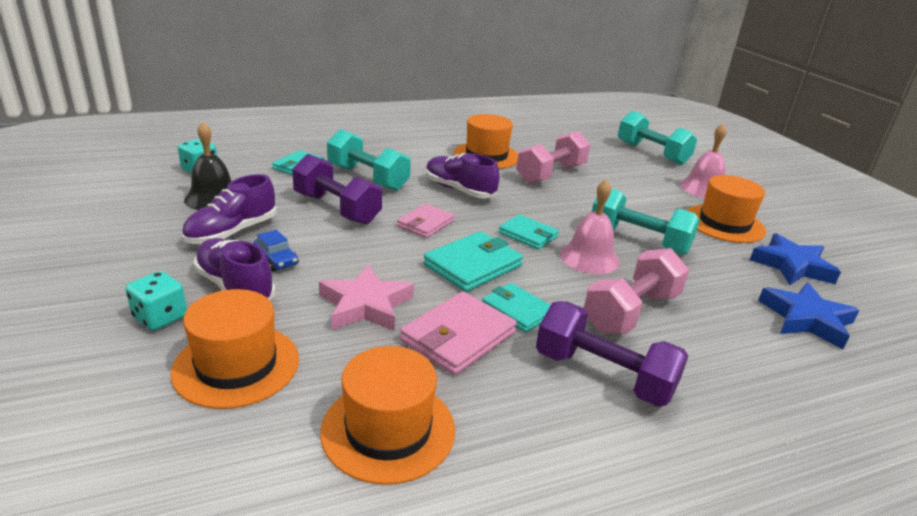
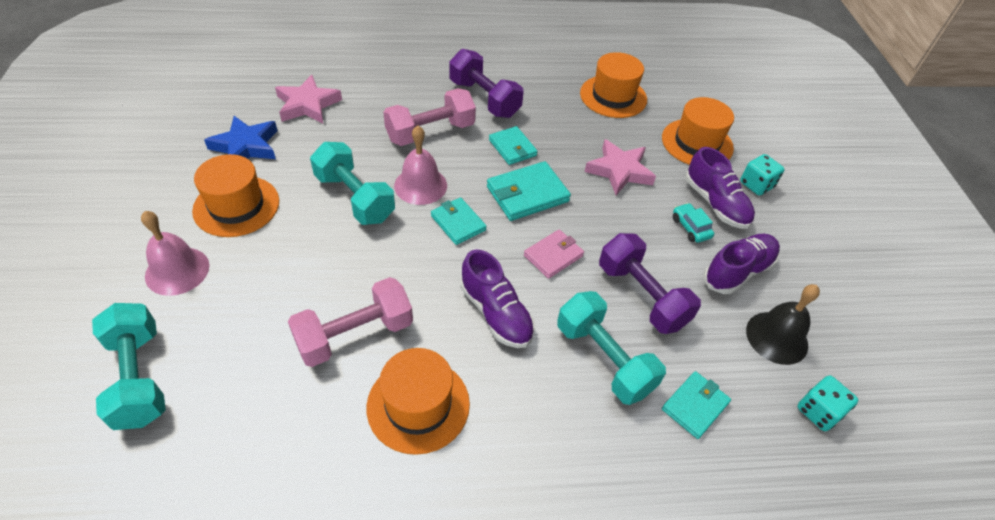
camera: 165 degrees left, 20 degrees up
(276, 260) = (690, 227): blue car -> turquoise car
(458, 337) = (561, 136): pink wallet -> none
(806, 319) = (307, 105): blue star -> pink star

